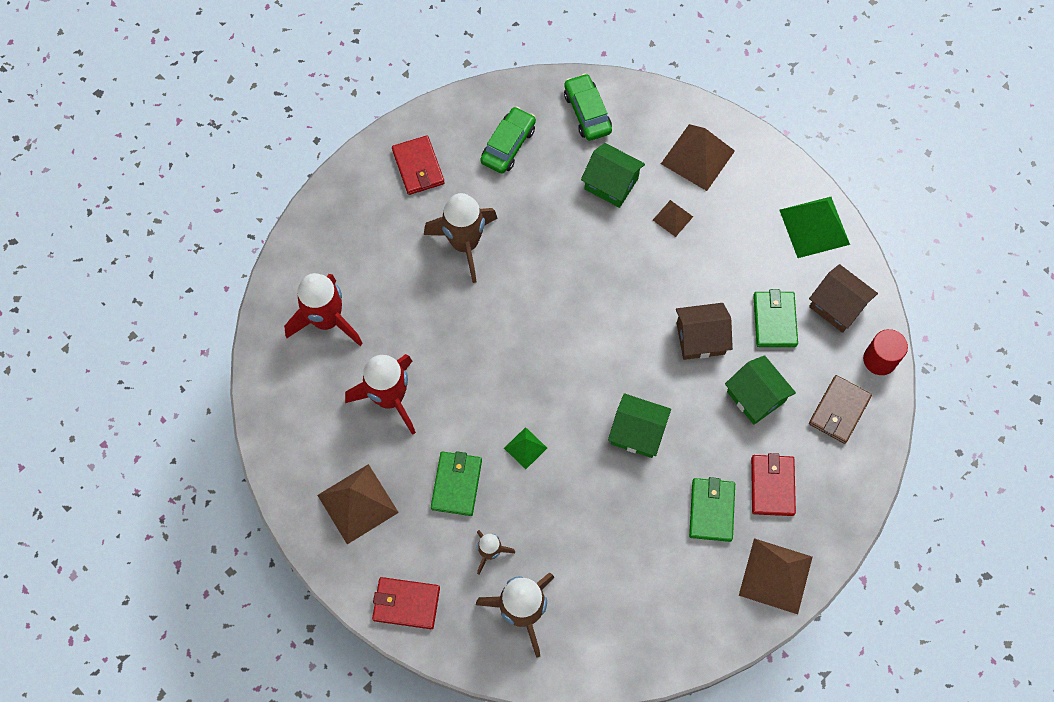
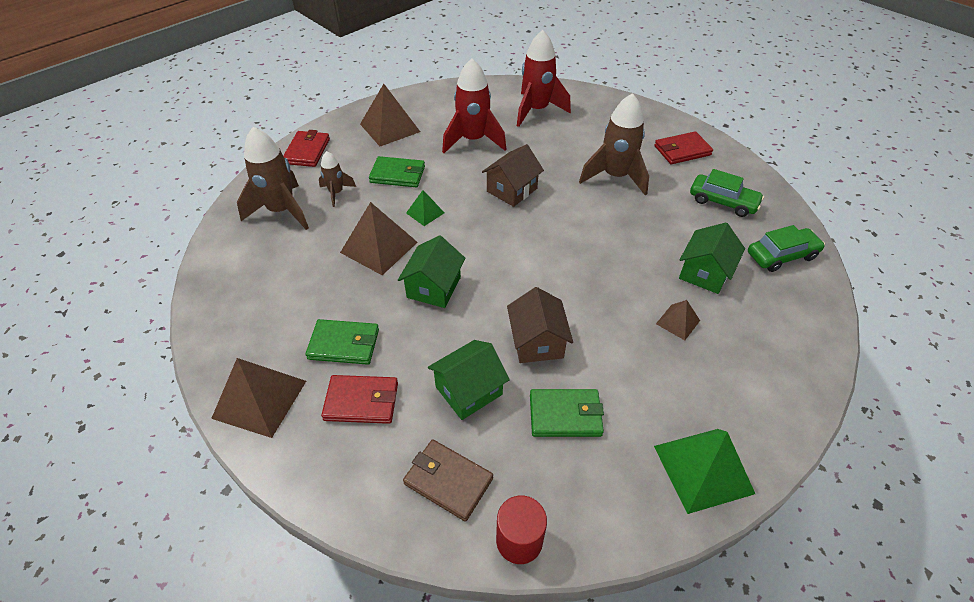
camera: 90 degrees right, 20 degrees down
(697, 157) = (763, 347): brown pyramid -> brown pyramid (379, 247)
(837, 306) = (593, 490): brown house -> brown house (512, 190)

